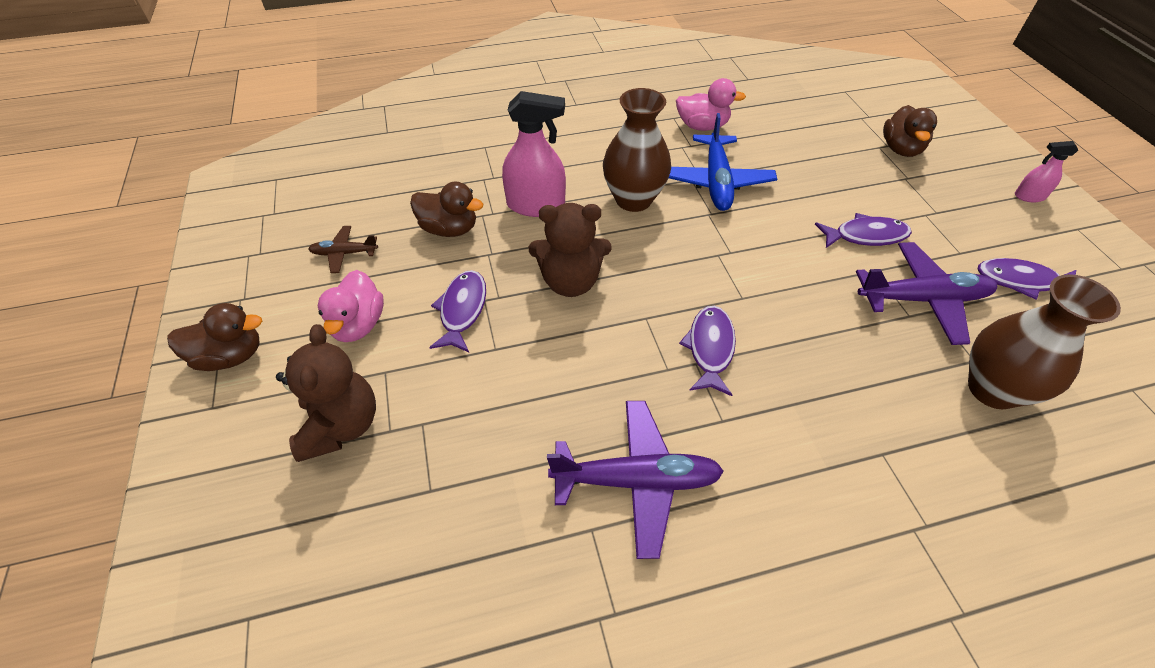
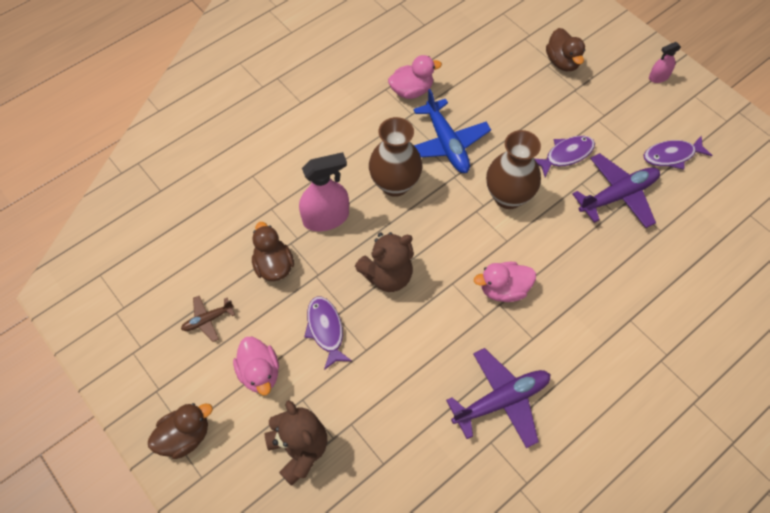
camera: 25 degrees left, 10 degrees up
(449, 229) = (273, 266): brown duck -> brown duck turned 105 degrees counterclockwise
(710, 348) = (503, 289): purple fish -> pink duck
(992, 389) = (676, 248): brown vase -> brown vase (508, 196)

